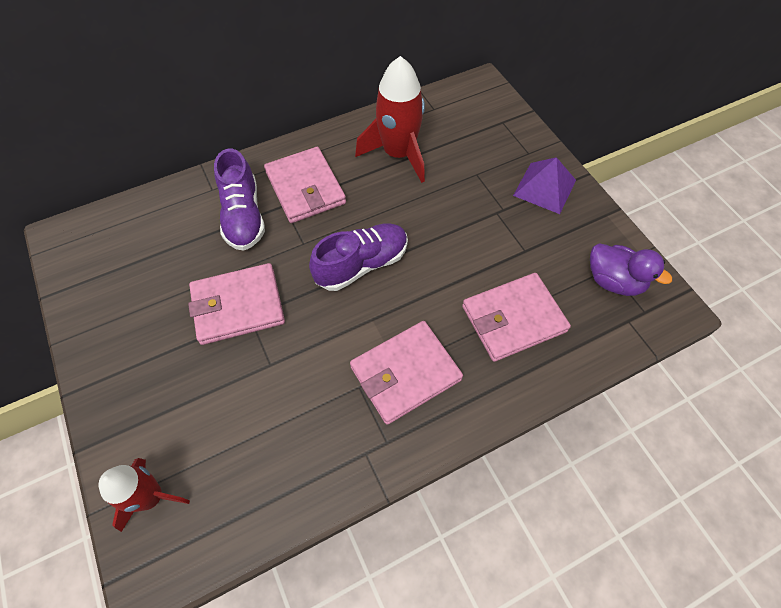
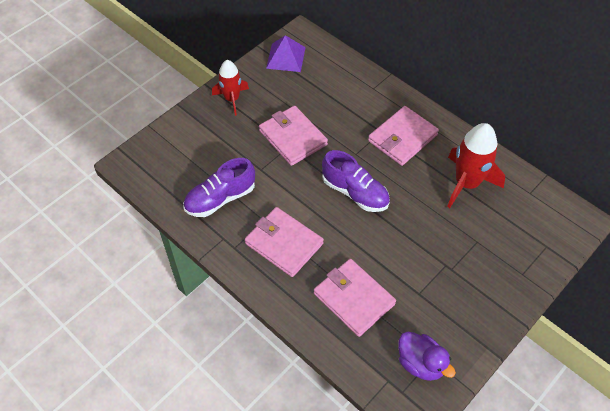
camera: 70 degrees right, 5 degrees down
(151, 496) = (165, 146): red rocket -> red rocket (232, 99)
(243, 216) = (360, 113): purple shoe -> purple shoe (220, 198)
(545, 187) = (490, 294): purple pyramid -> purple pyramid (286, 57)
(613, 281) = (420, 363): purple duck -> purple duck turned 60 degrees counterclockwise

